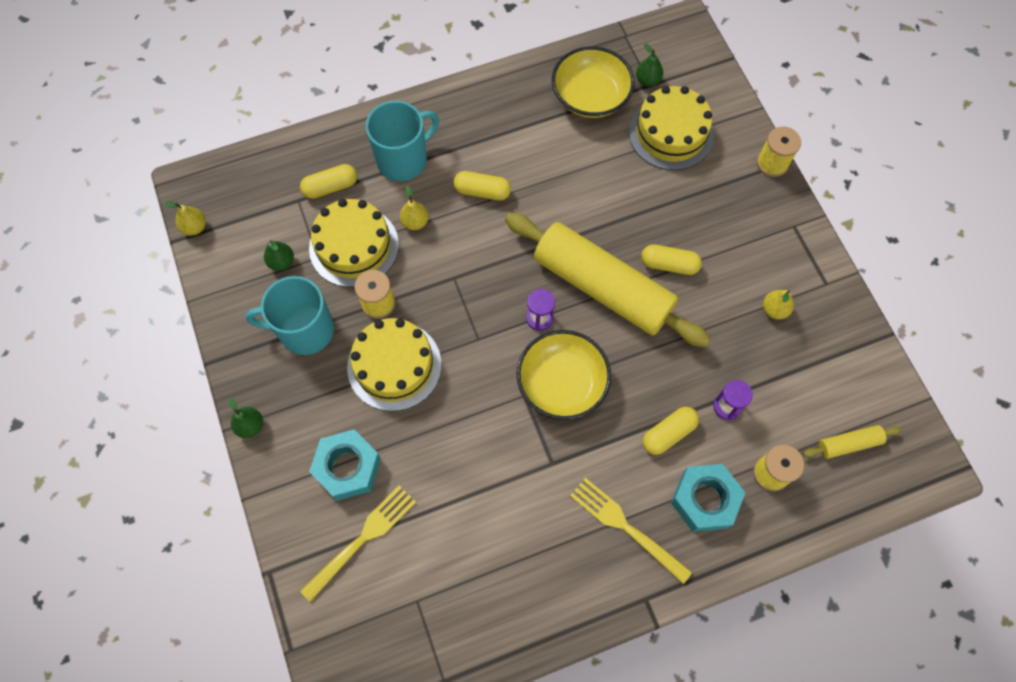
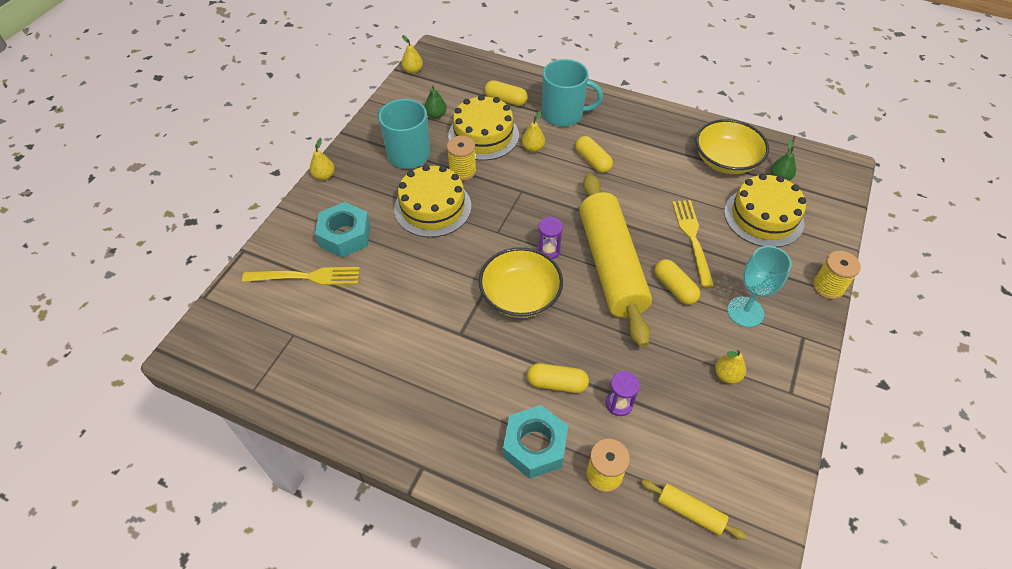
camera: 45 degrees right, 15 degrees down
(250, 426) = (324, 176): green pear -> yellow pear
(626, 527) = (461, 412): yellow fork -> yellow fork (692, 238)
(737, 240) = (745, 312): none -> turquoise goblet

